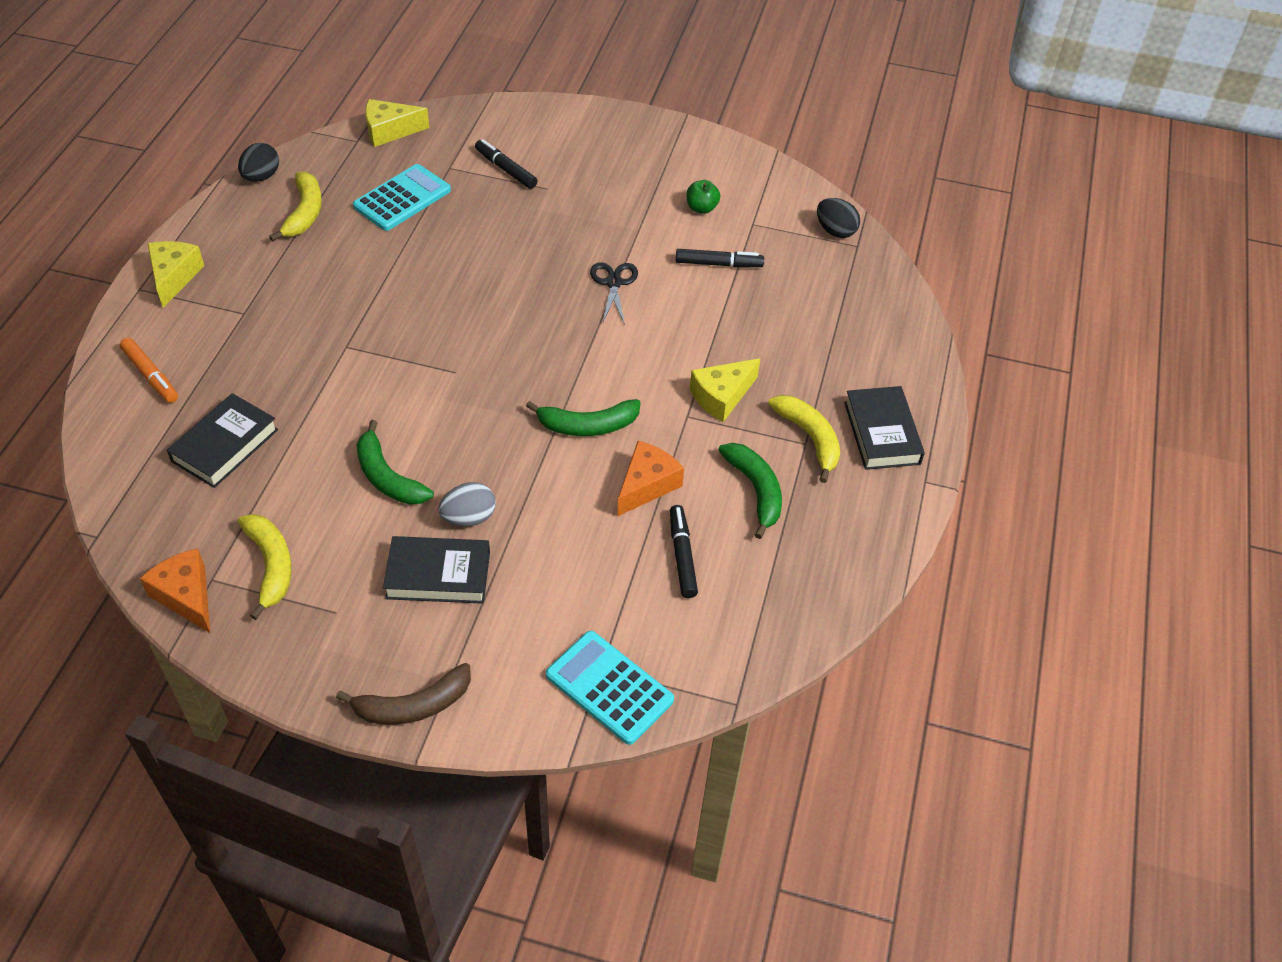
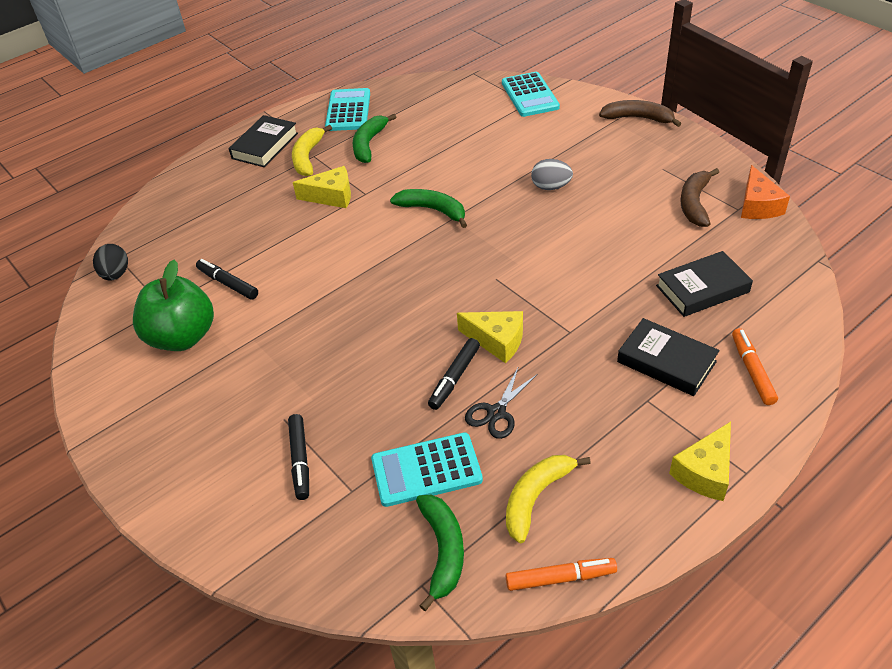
camera: 140 degrees left, 5 degrees down
(261, 177) = (560, 578): black egg -> orange marker
(271, 565) = (694, 203): yellow banana -> brown banana
(387, 477) = (590, 226): green banana -> green banana (443, 551)
(390, 131) = (375, 582): yellow cheese -> yellow cheese (497, 341)
(438, 575) = (589, 166): black book -> black book (666, 361)
(614, 283) = (319, 300): black scissors -> black scissors (496, 412)
(647, 485) = (428, 167): orange cheese -> none
(682, 556) = (441, 130): black marker -> black marker (454, 378)
(701, 208) = (182, 337): green apple -> green apple, size x2.24
(843, 538) = (348, 110): none -> turquoise calculator

